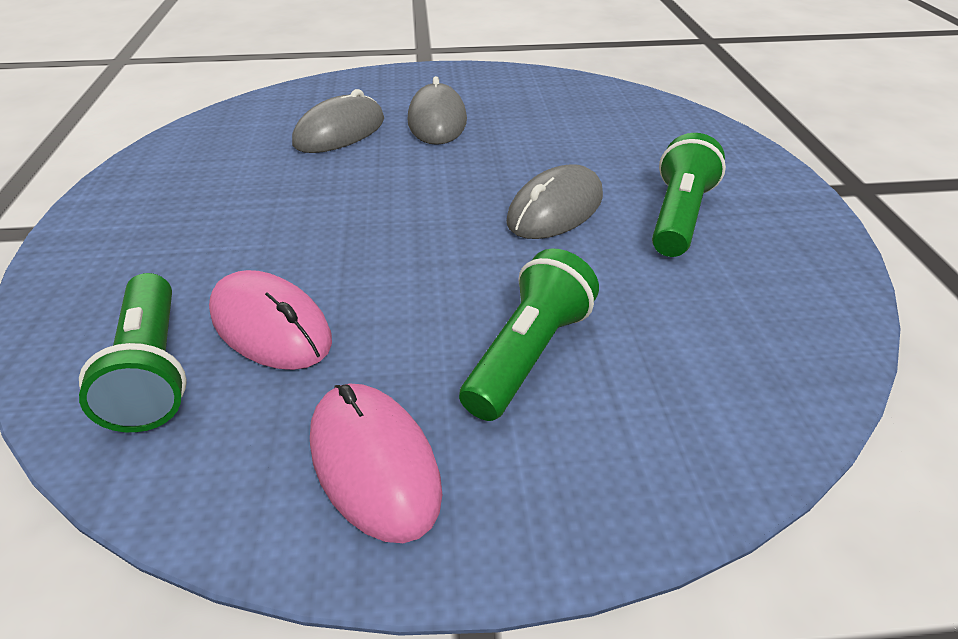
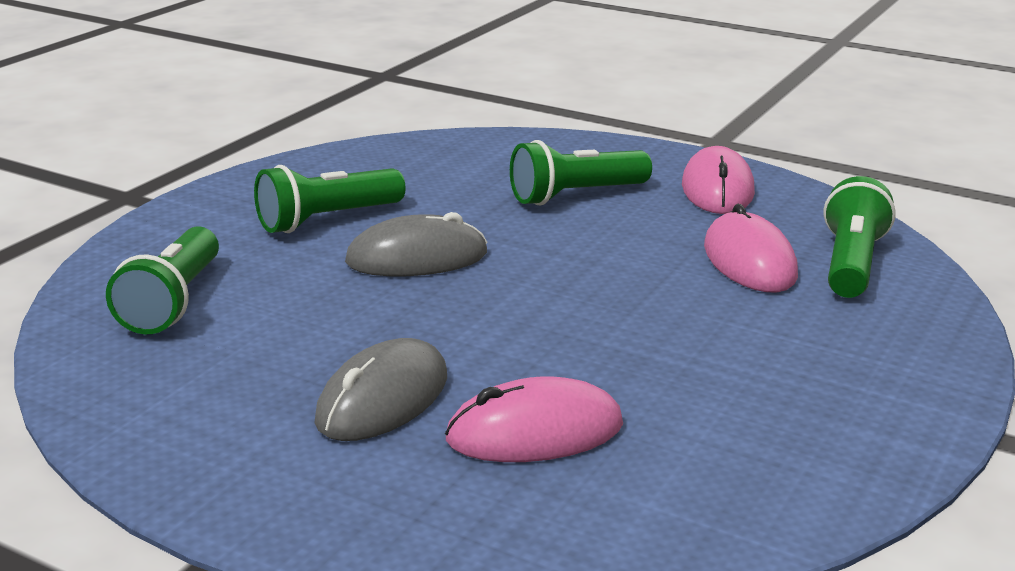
camera: 145 degrees left, 15 degrees down
(340, 132) = (535, 432): grey mouse -> pink mouse
(633, 125) = (173, 302): none -> green flashlight

